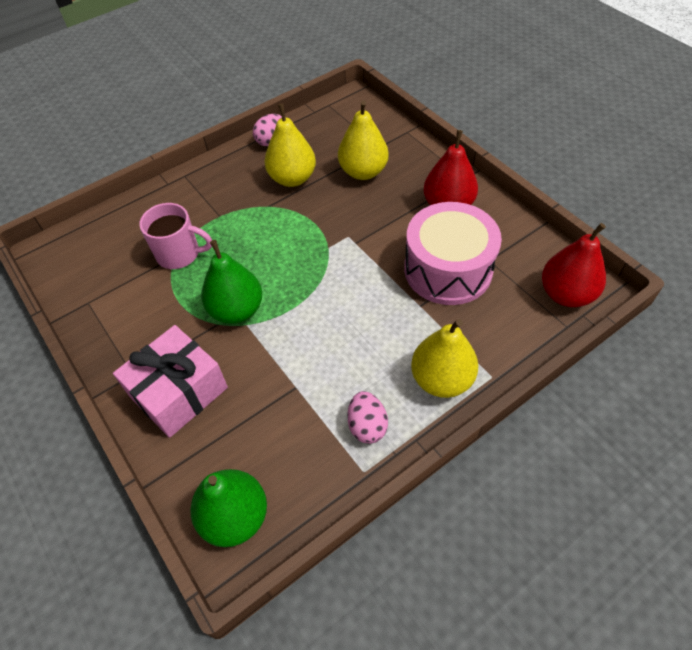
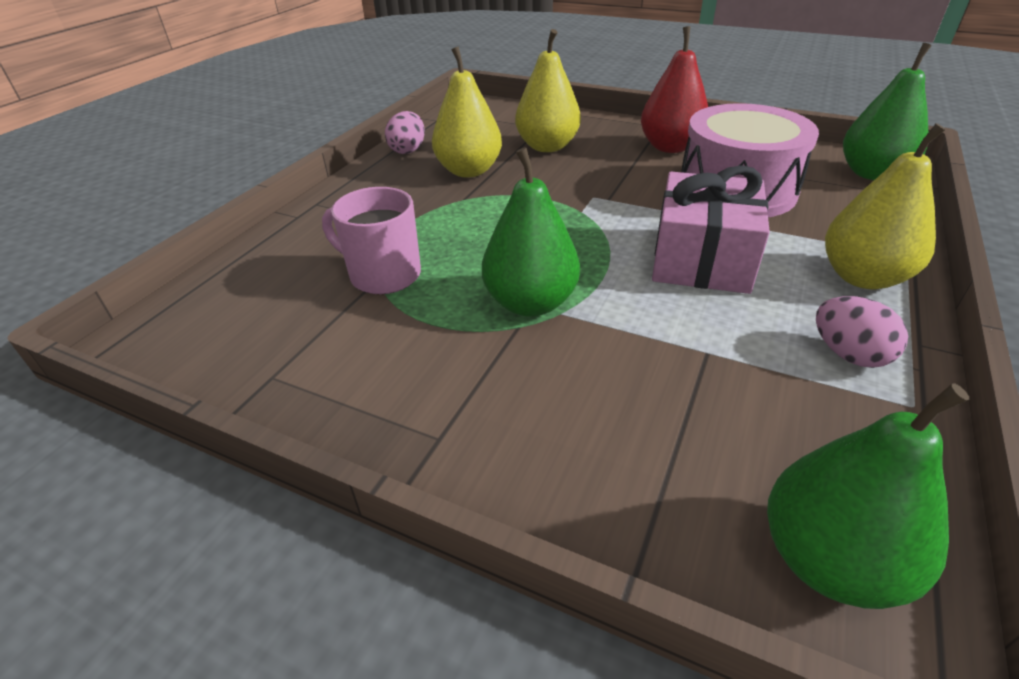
camera: 30 degrees left, 15 degrees down
(179, 254) = (383, 275): pink mug -> pink mug turned 135 degrees counterclockwise
(179, 392) = (544, 428): pink gift -> pink gift (701, 259)
(566, 294) = (872, 173): red pear -> green pear

